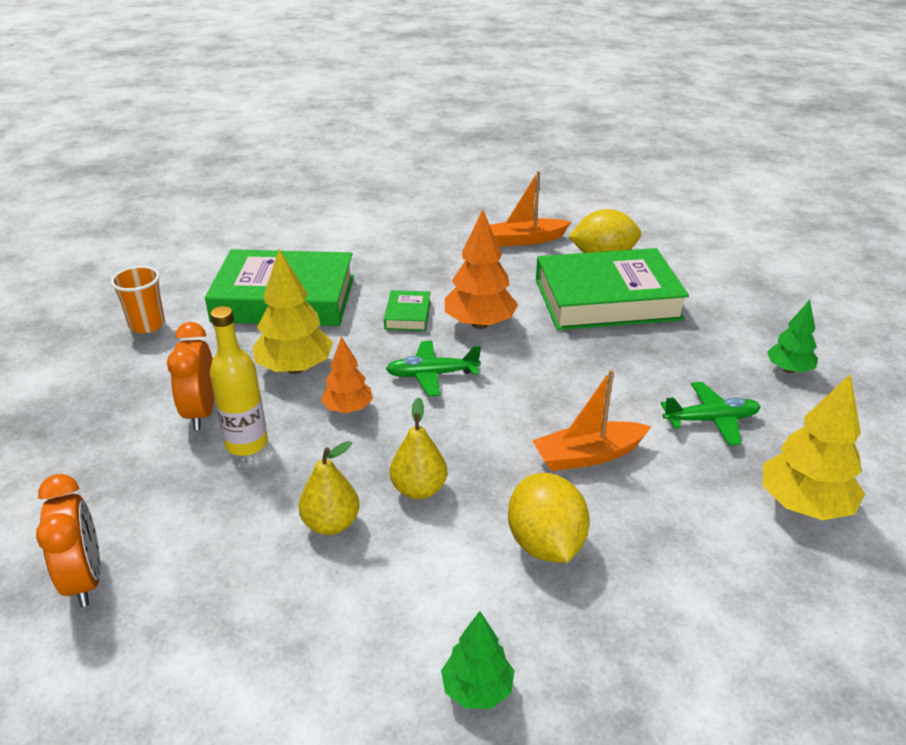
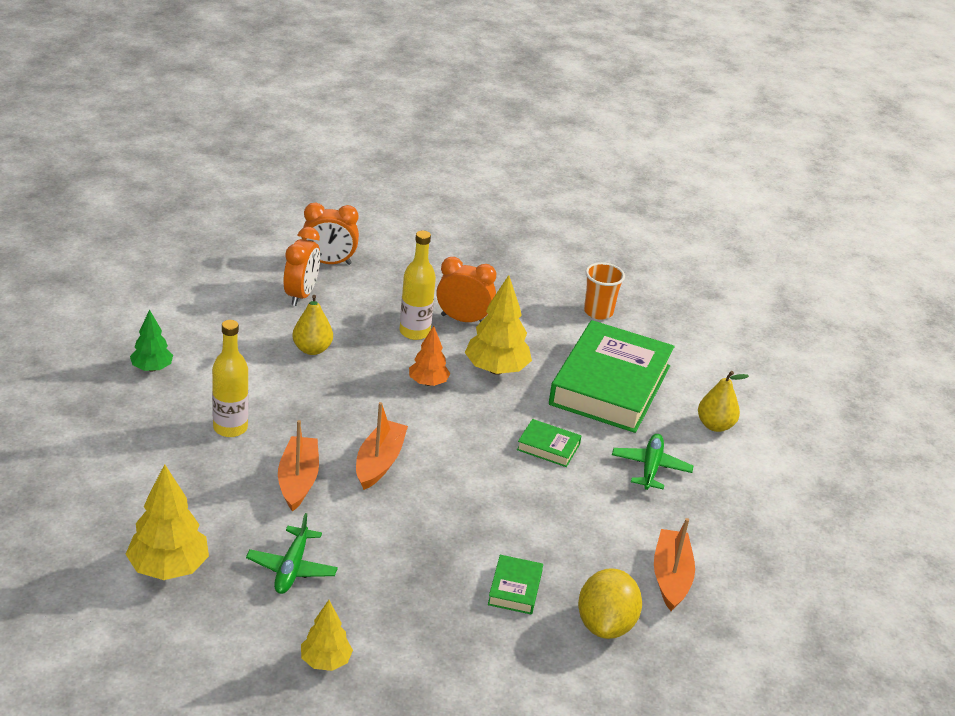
camera: 105 degrees right, 0 degrees up
(194, 581) = (301, 295): none -> orange clock
(419, 489) = (318, 391): yellow pear -> yellow pear (715, 425)
(432, 375) = (448, 434): green plane -> green plane (651, 467)
(480, 324) = (511, 485): orange tree -> none
(511, 408) = (379, 462): none -> orange boat
(545, 544) = (230, 428): yellow lemon -> yellow bottle
(607, 299) = (515, 589): green book -> green book, size x0.42
(788, 369) = (325, 661): green tree -> yellow tree

